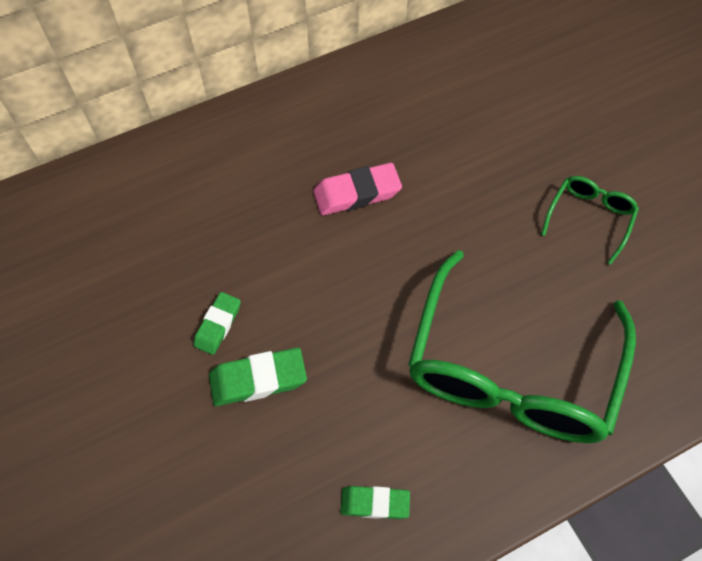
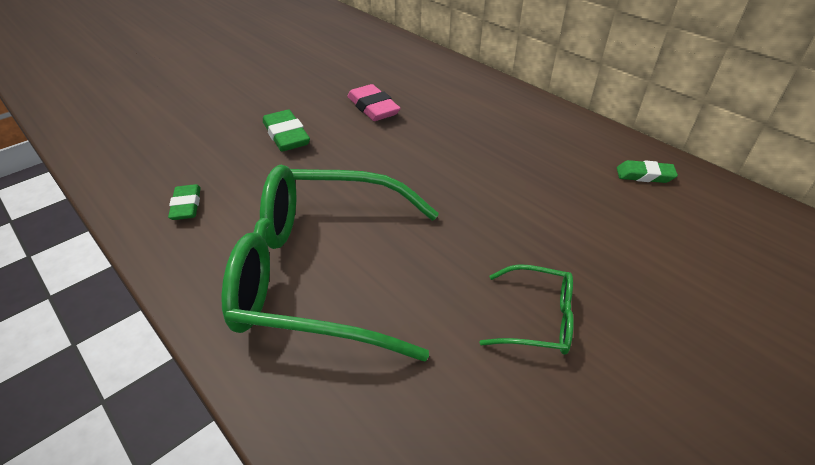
camera: 75 degrees right, 20 degrees down
(218, 325) = (326, 113): green eraser -> green eraser (644, 175)
(357, 193) = (471, 153): pink eraser -> pink eraser (373, 108)

